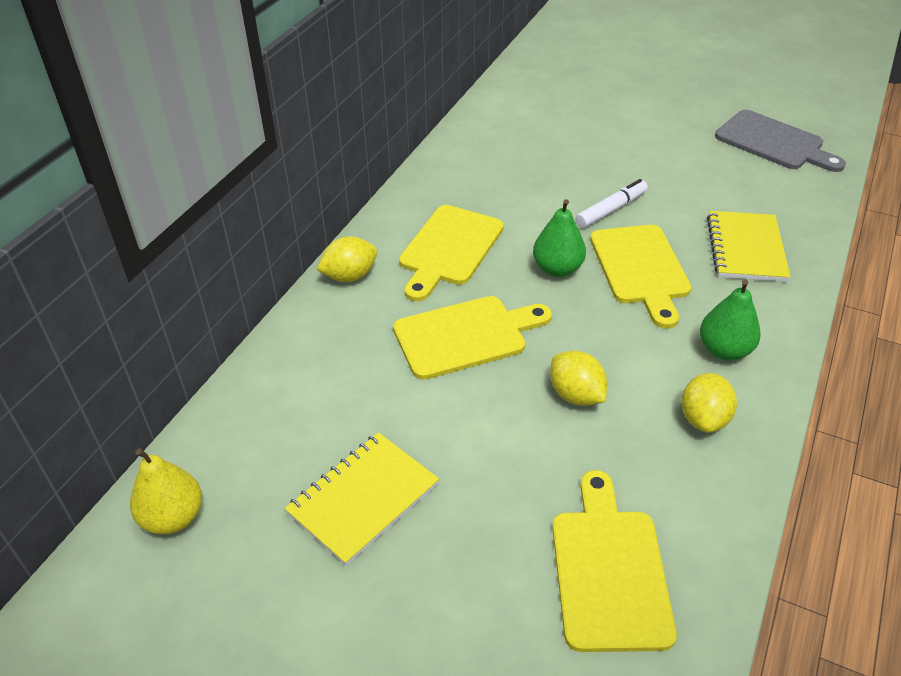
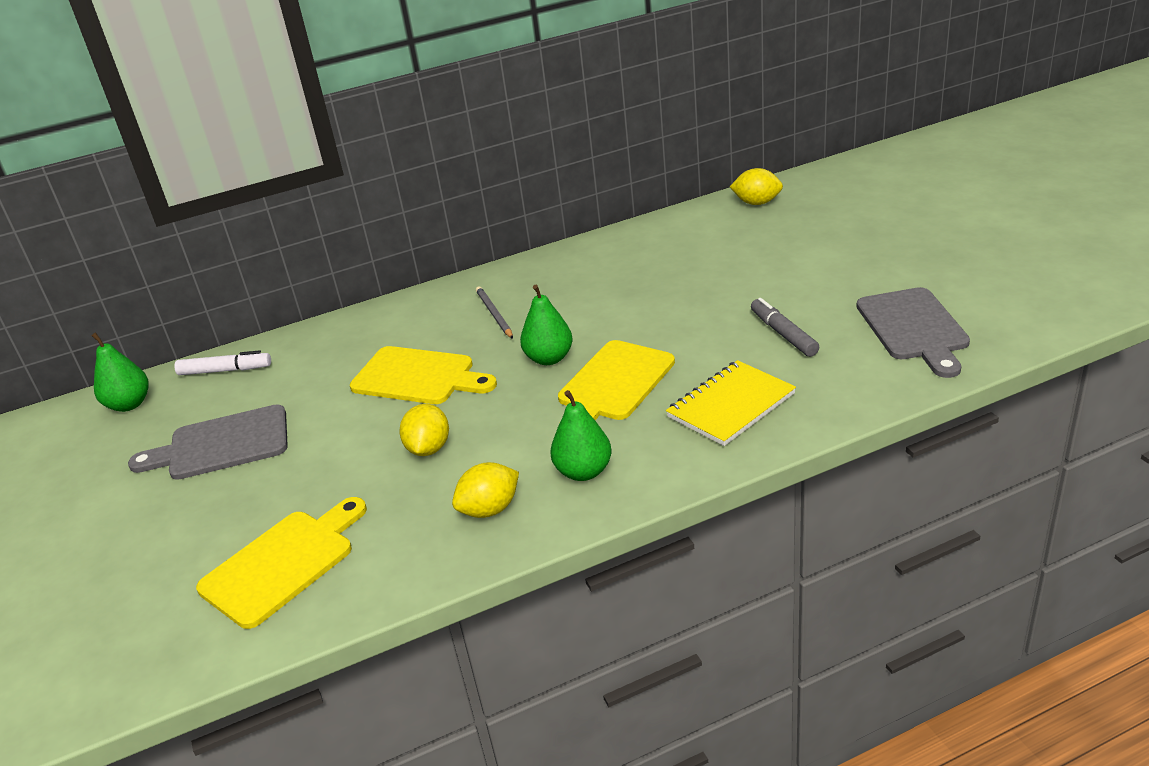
camera: 45 degrees right, 10 degrees down
(173, 517) = (129, 404): yellow pear -> green pear
(349, 276) = (405, 308): yellow lemon -> yellow lemon (757, 203)
(363, 499) = (222, 444): yellow notebook -> grey cutting board
(449, 249) = (494, 314): yellow cutting board -> grey pencil
(611, 210) = (660, 331): white marker -> white marker (225, 370)
(700, 178) = (783, 334): none -> grey marker

